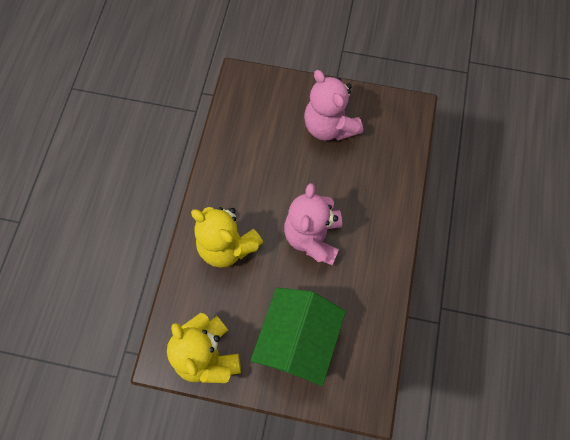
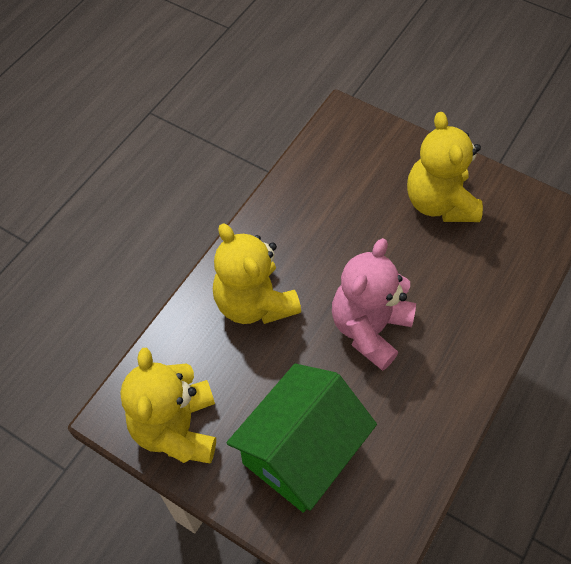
camera: 20 degrees right, 10 degrees down
(329, 126) = (439, 203): pink teddy bear -> yellow teddy bear

